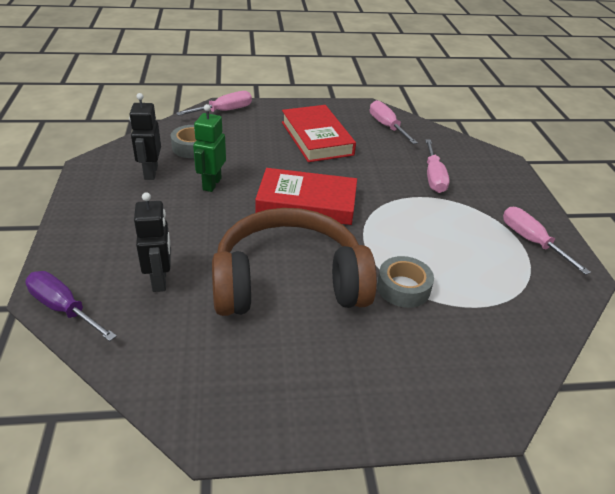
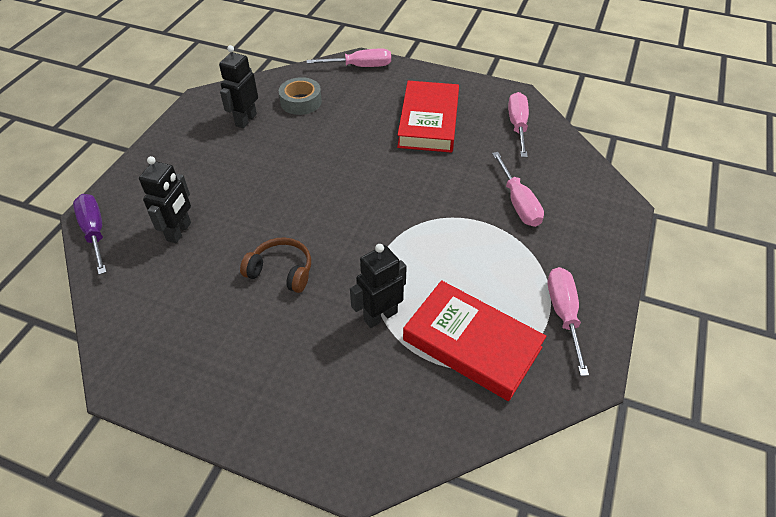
camera: 30 degrees right, 10 degrees up
(211, 184) = (289, 147): green robot -> none
(289, 282) = (281, 271): brown headphones -> brown headphones, size x0.44
(307, 202) = (361, 193): red book -> red book (472, 343)
(403, 288) = (380, 316): grey tape -> black robot
(433, 177) = (518, 202): pink screwdriver -> pink screwdriver turned 45 degrees counterclockwise

